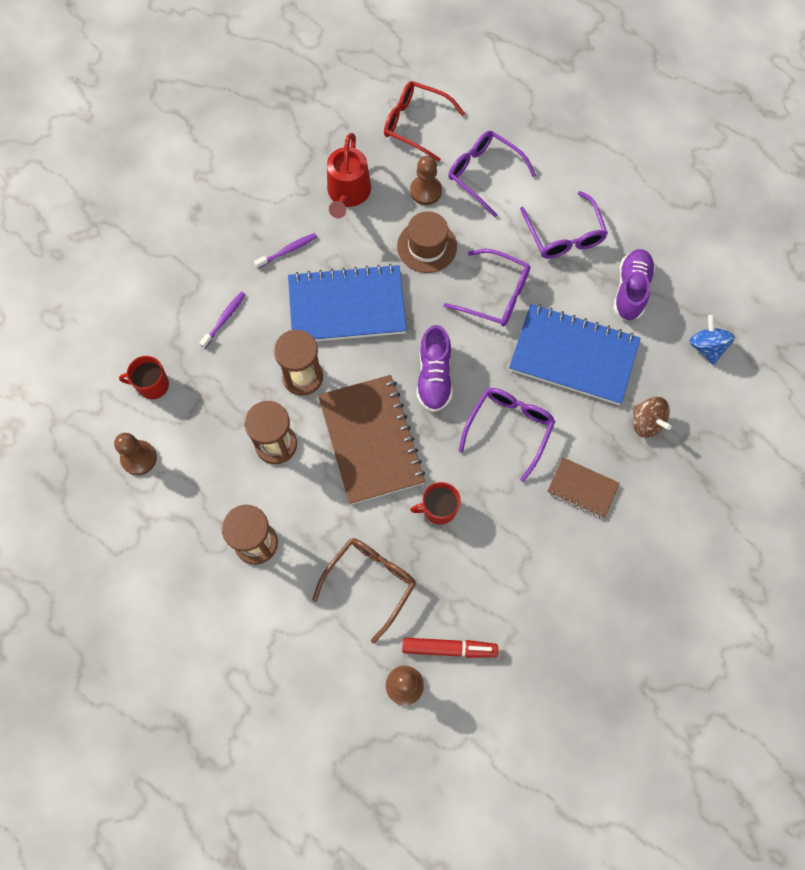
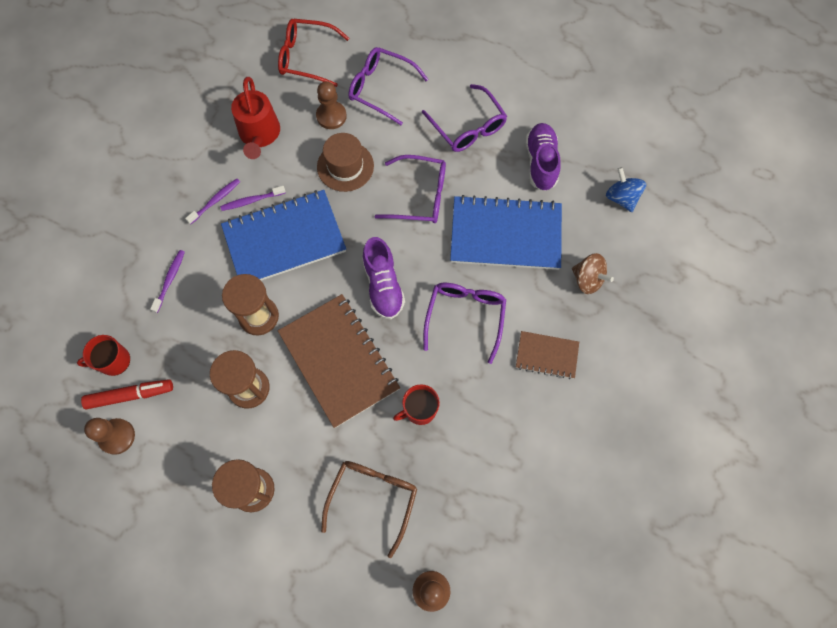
camera: 15 degrees left, 0 degrees up
(324, 259) = (252, 201): none -> purple toothbrush
(448, 648) = (463, 542): red marker -> red marker (130, 395)

